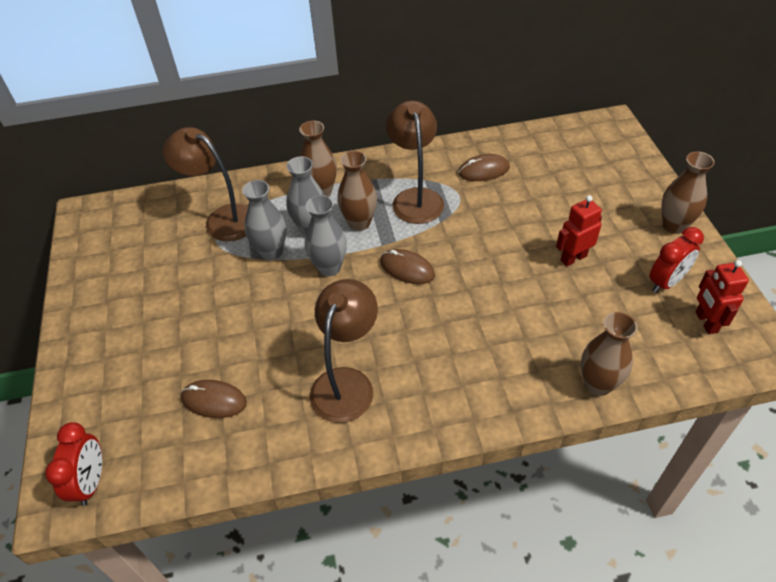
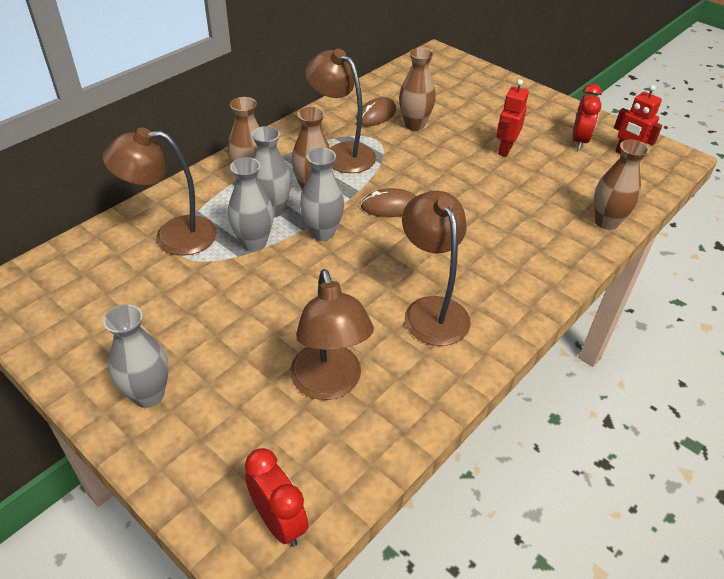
camera: 40 degrees left, 5 degrees down
(101, 339) = (148, 395): none -> grey vase
(214, 400) = (329, 384): brown mouse -> brown lamp
(674, 226) = (547, 104): brown vase -> brown vase (414, 125)

